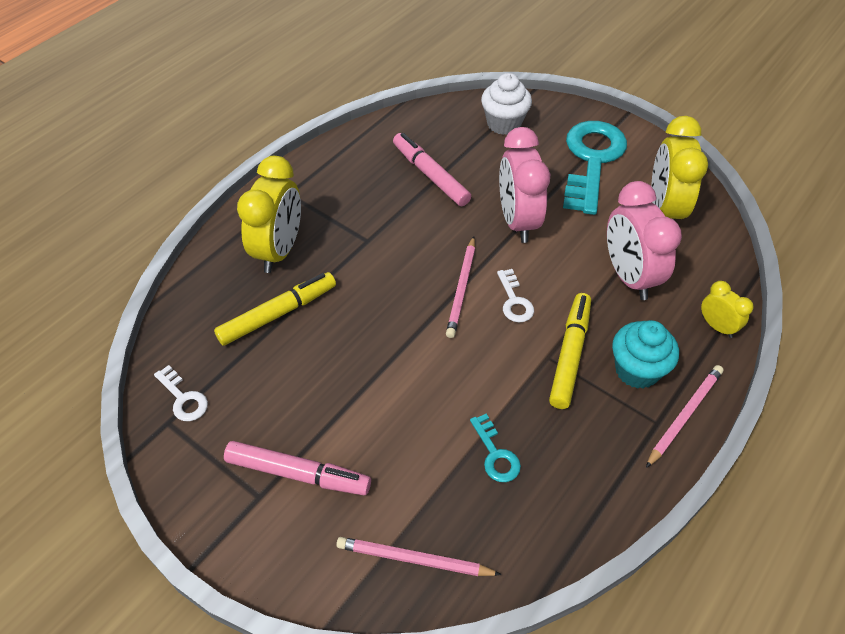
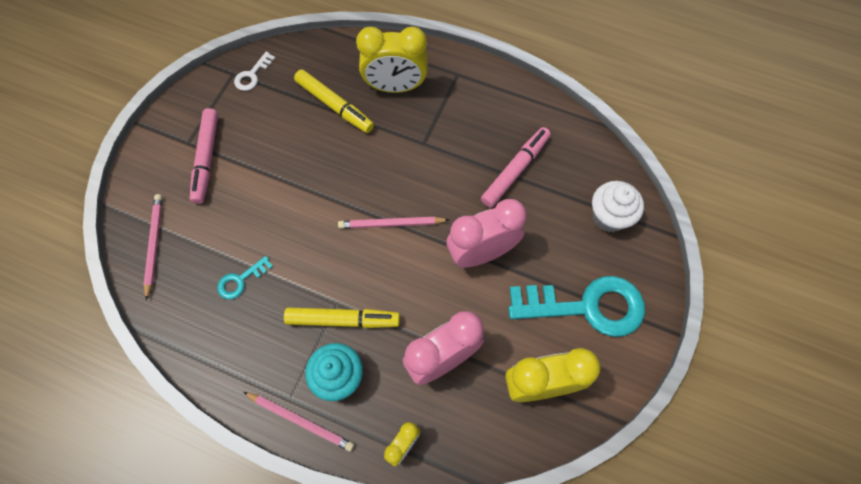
camera: 75 degrees right, 15 degrees up
(514, 301) = (389, 267): white key -> none

